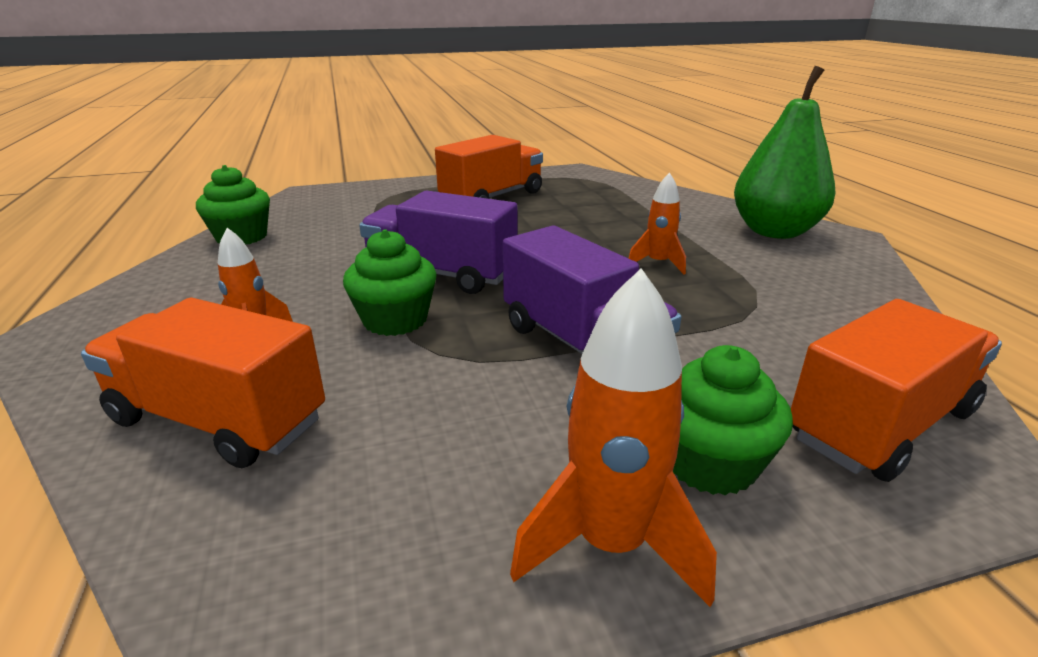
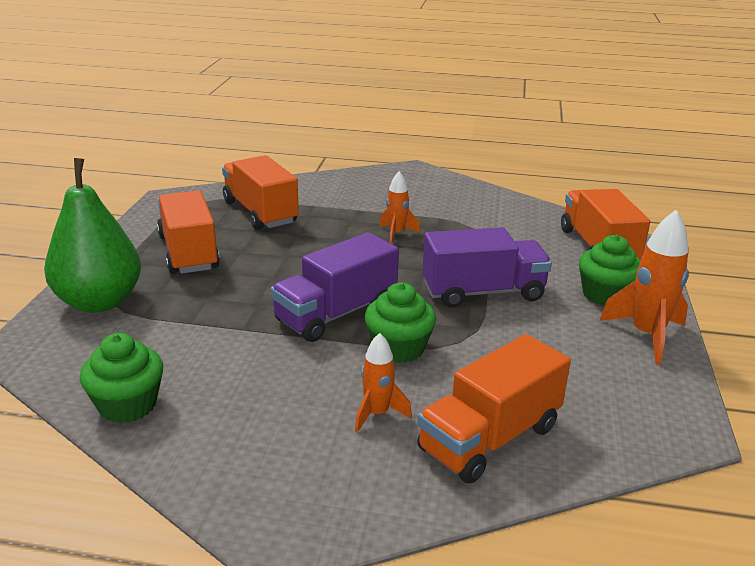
camera: 65 degrees left, 0 degrees up
(604, 200) = (260, 212): none -> orange truck
(774, 231) = (385, 184): green pear -> green pear (99, 302)

